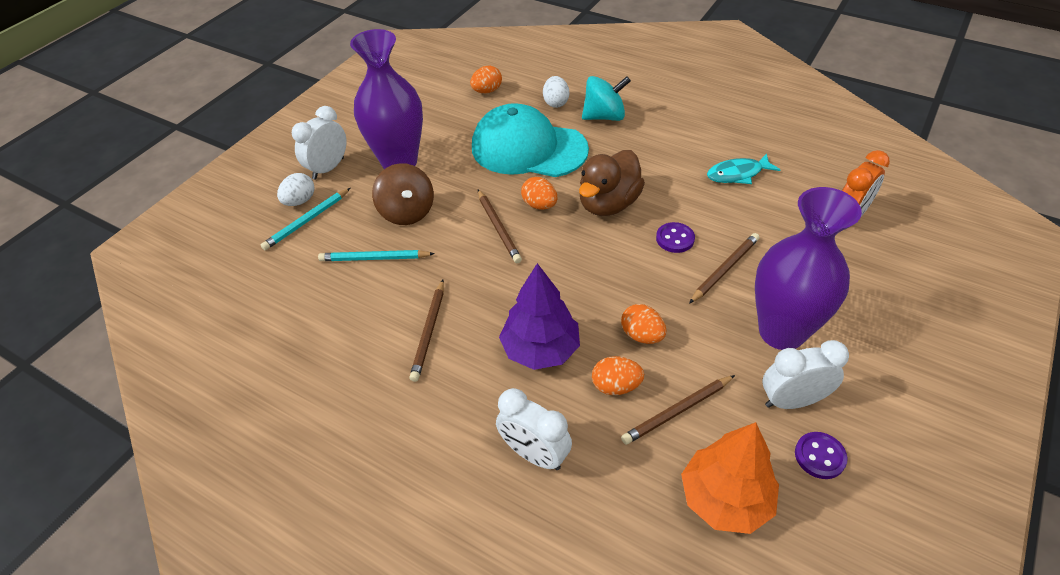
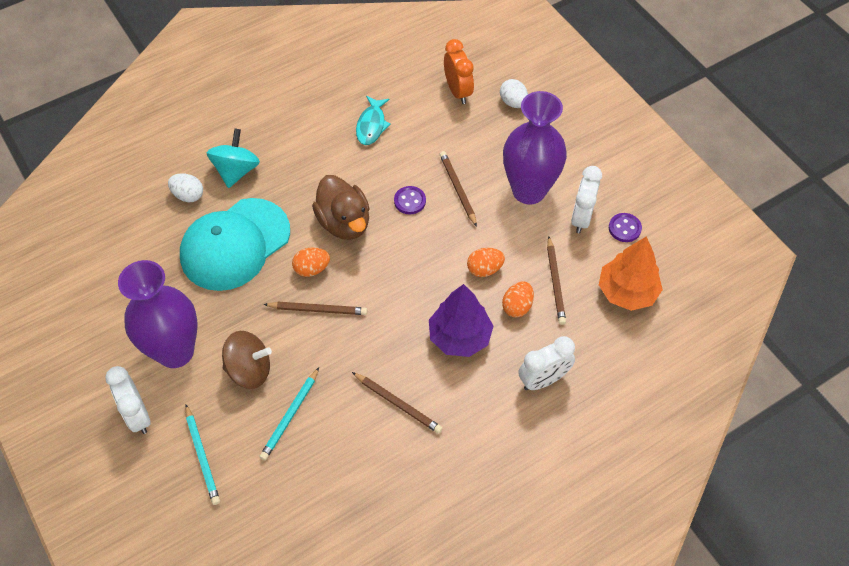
camera: 65 degrees left, 10 degrees up
(300, 201) = (169, 454): white egg -> white egg (513, 102)
(487, 91) = (125, 239): orange egg -> none

